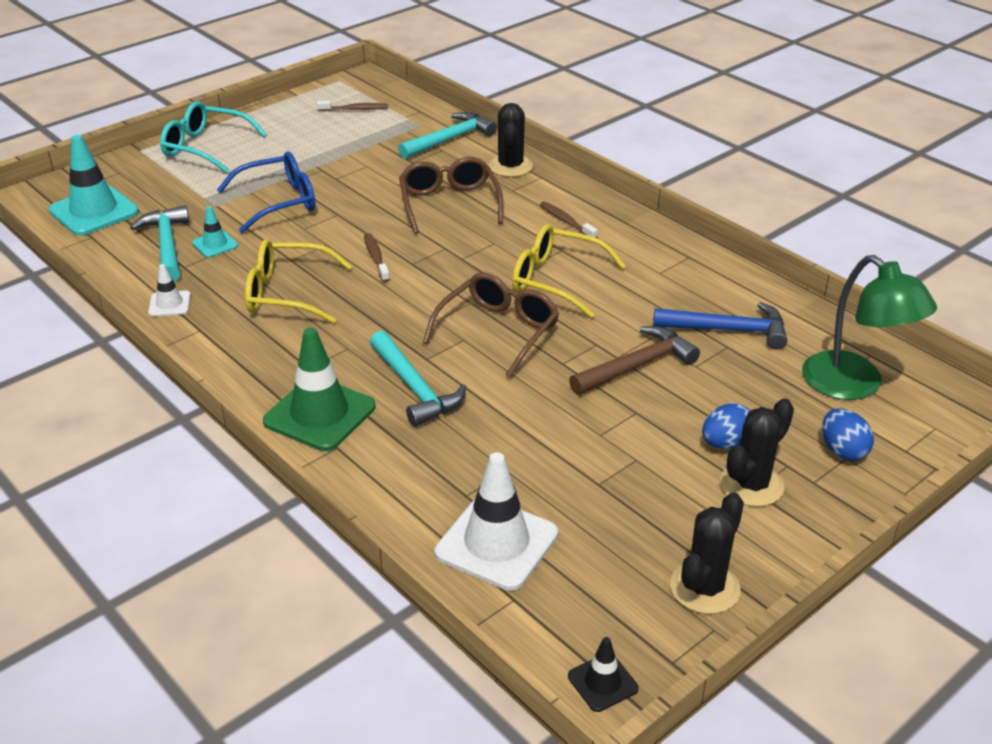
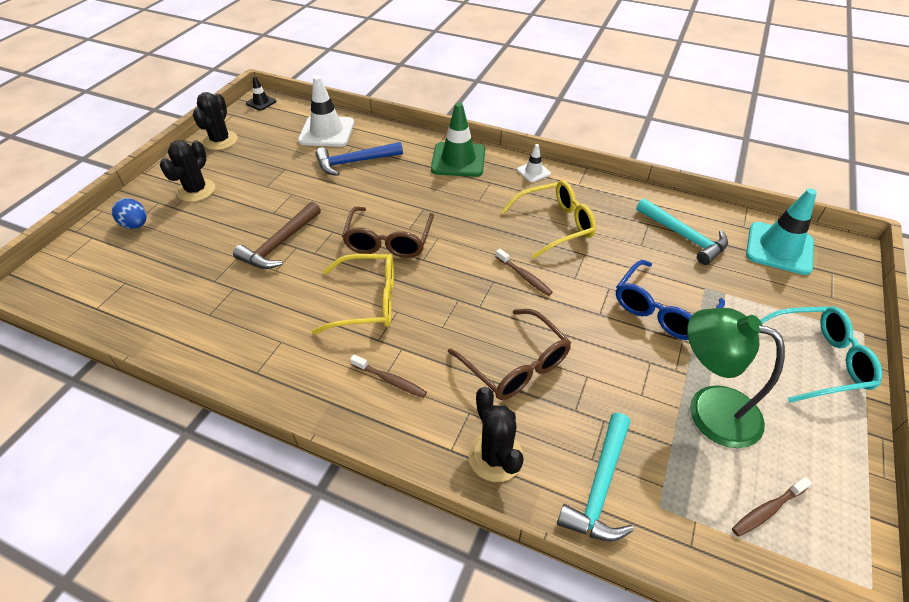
camera: 155 degrees right, 10 degrees up
(169, 304) = (618, 194): white traffic cone -> white traffic cone (533, 172)
(215, 244) = (653, 248): turquoise traffic cone -> none
(414, 388) = (417, 188): turquoise hammer -> none
(726, 443) = (212, 209): blue egg -> none
(728, 330) = (214, 296): blue hammer -> blue hammer (355, 162)
(854, 385) = (116, 275): green lamp -> green lamp (709, 409)

